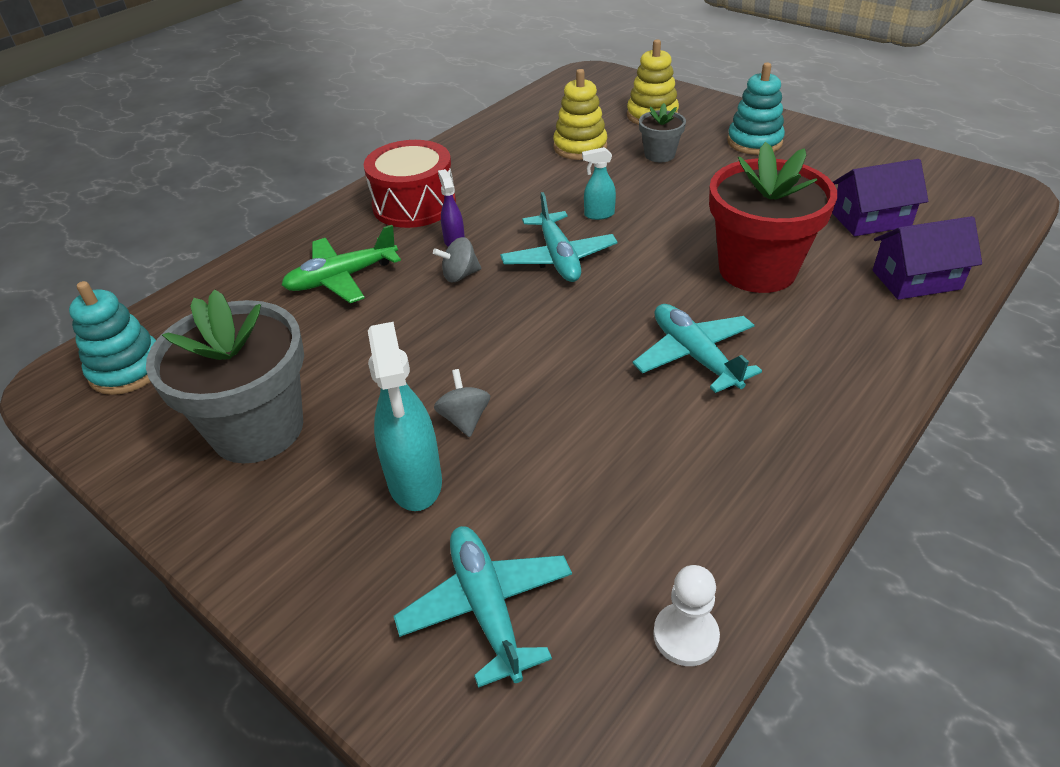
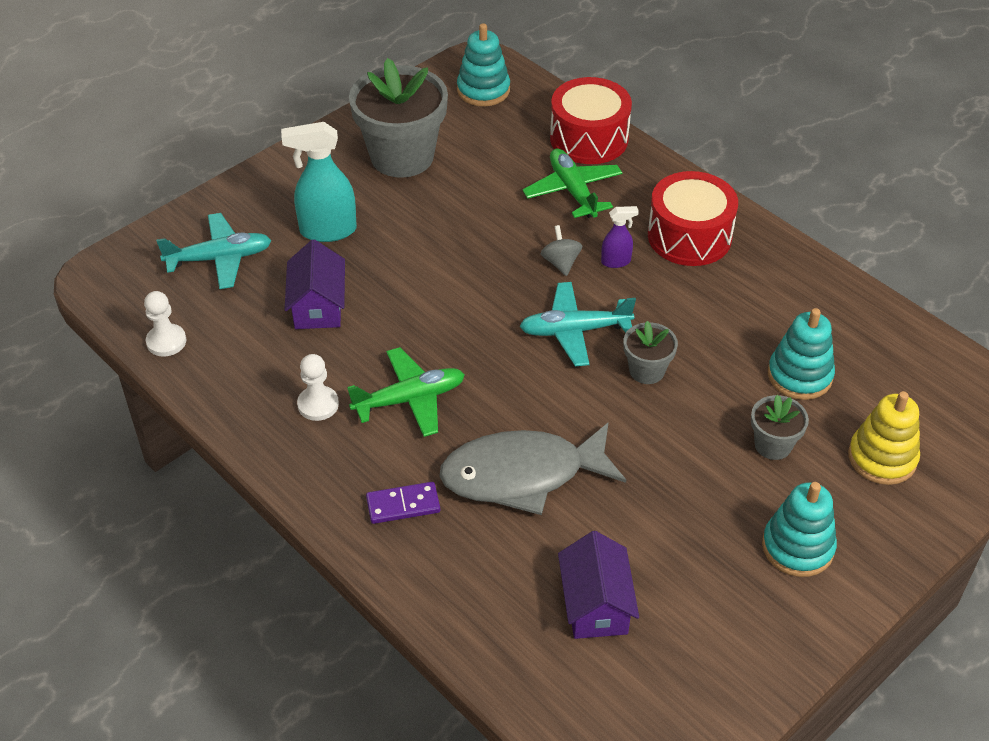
camera: 95 degrees right, 5 degrees up
(250, 275) = (589, 138): none -> red drum
(464, 419) = (379, 257): grey spinning top -> none
(580, 147) = (799, 375): yellow stacking toy -> turquoise stacking toy
(598, 214) = (647, 370): turquoise spray bottle -> grey flower pot
(694, 356) = (410, 399): turquoise plane -> green plane
(735, 431) = (318, 404): none -> white pawn
(757, 269) = (522, 475): red flower pot -> grey fish
(838, 339) = (403, 505): none -> purple domino
(916, 280) = (475, 601): purple house -> purple house (318, 306)

